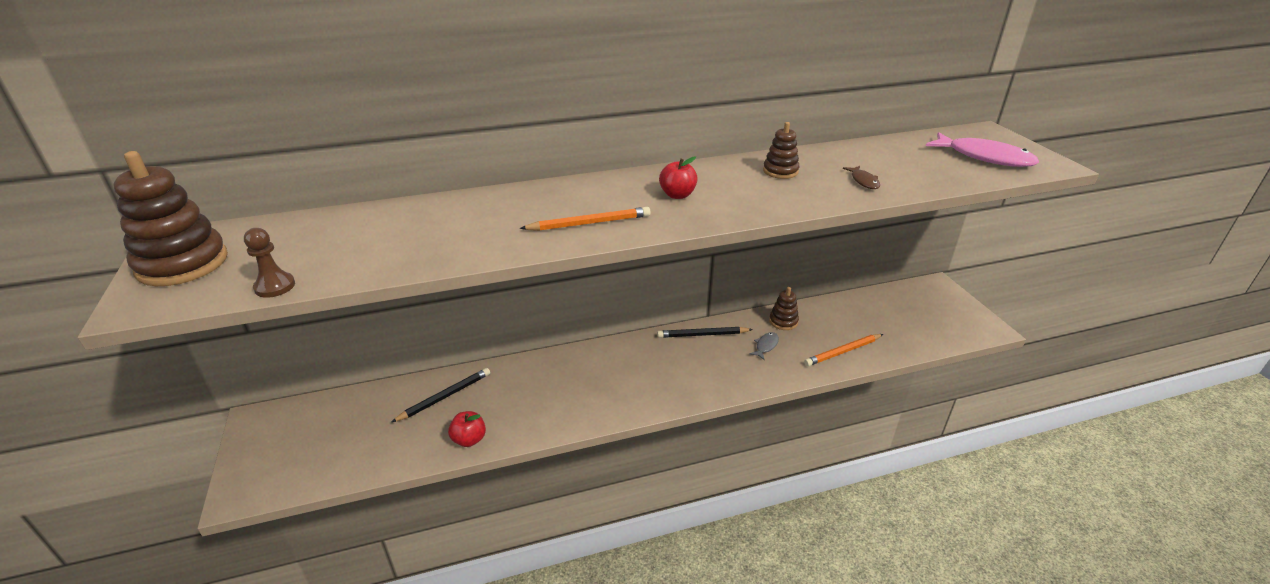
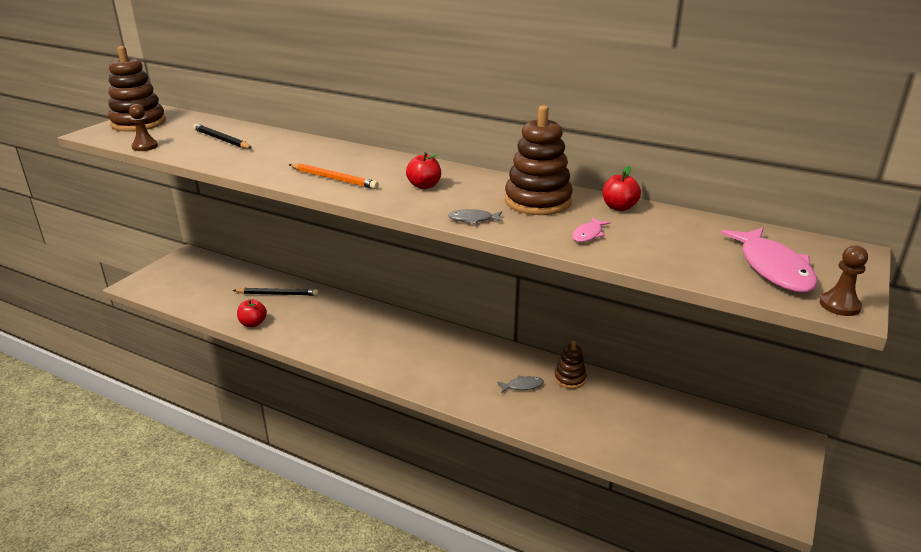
camera: 45 degrees right, 5 degrees down
(702, 335) = (487, 350): black pencil -> black pencil (221, 140)
(777, 205) = (473, 219): none -> grey fish
(780, 171) = (538, 201): brown stacking toy -> brown stacking toy, size x1.84
(833, 153) = (619, 207): none -> red apple
(843, 352) = (581, 429): orange pencil -> none
(863, 181) = (588, 234): brown fish -> pink fish
(1051, 165) = (839, 305): none -> brown pawn

